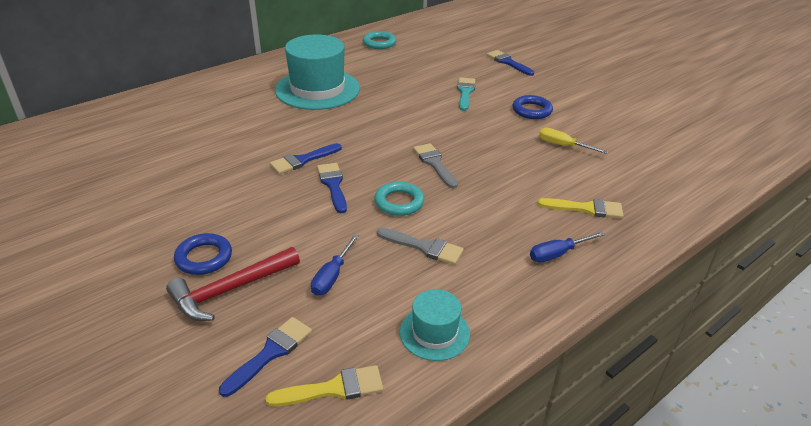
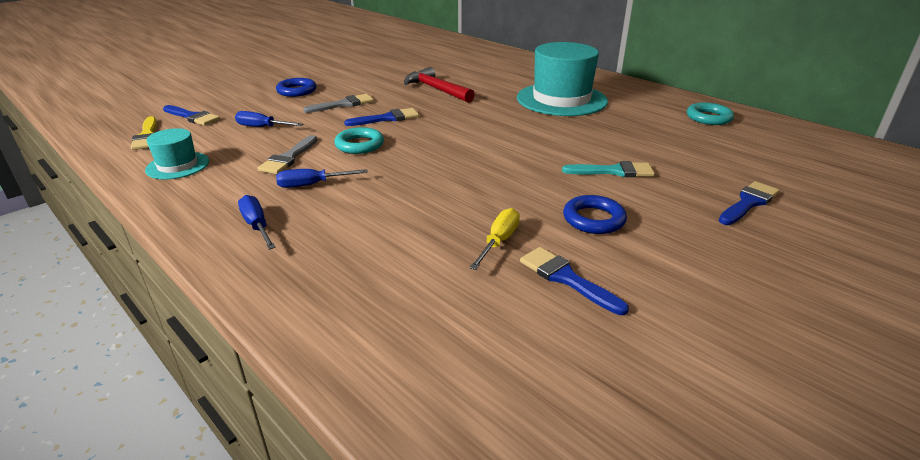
camera: 85 degrees right, 5 degrees down
(231, 290) = (260, 101): red hammer -> red hammer (436, 89)
(302, 160) = (425, 105): blue brush -> blue brush (566, 278)
(434, 164) = (431, 158): grey brush -> grey brush (343, 104)
(484, 228) = (312, 185): none -> blue screwdriver
(586, 208) = (341, 251): yellow brush -> none

